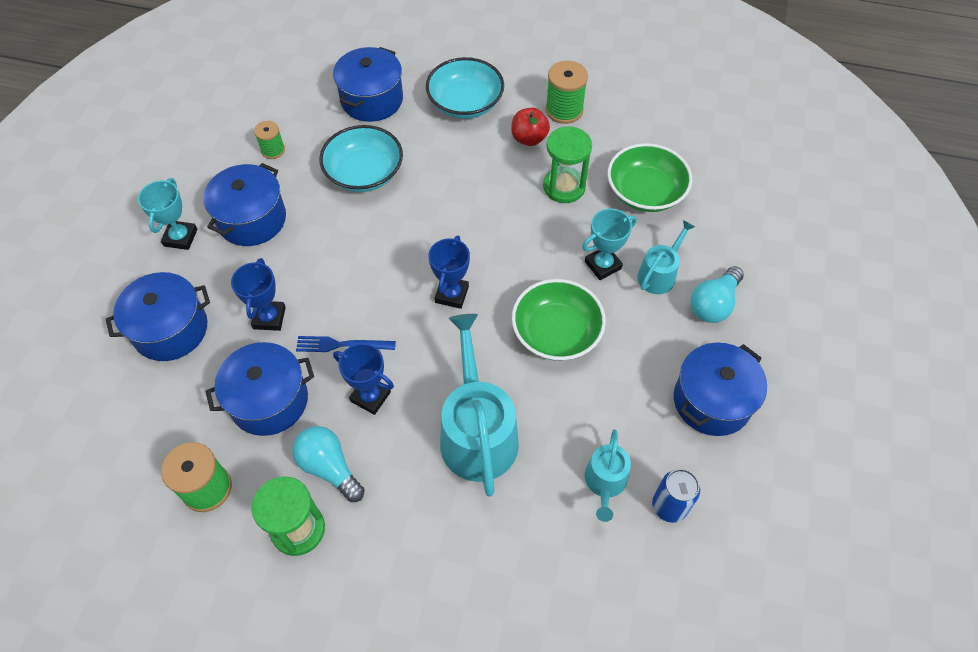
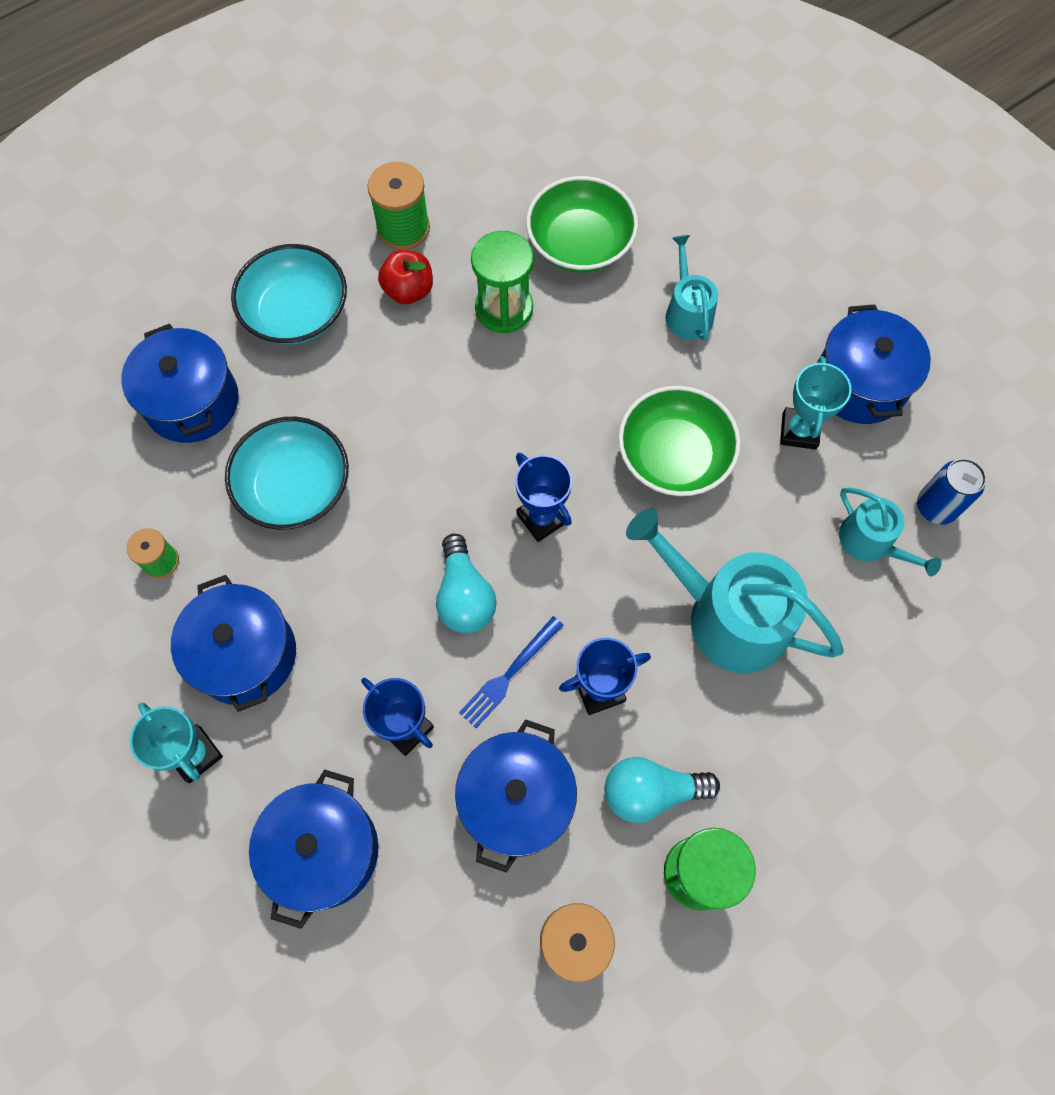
camera: 50 degrees left, 10 degrees up
(603, 265) = (632, 351): turquoise trophy -> turquoise trophy (799, 431)
(713, 304) = (760, 295): turquoise light bulb -> turquoise light bulb (464, 596)

